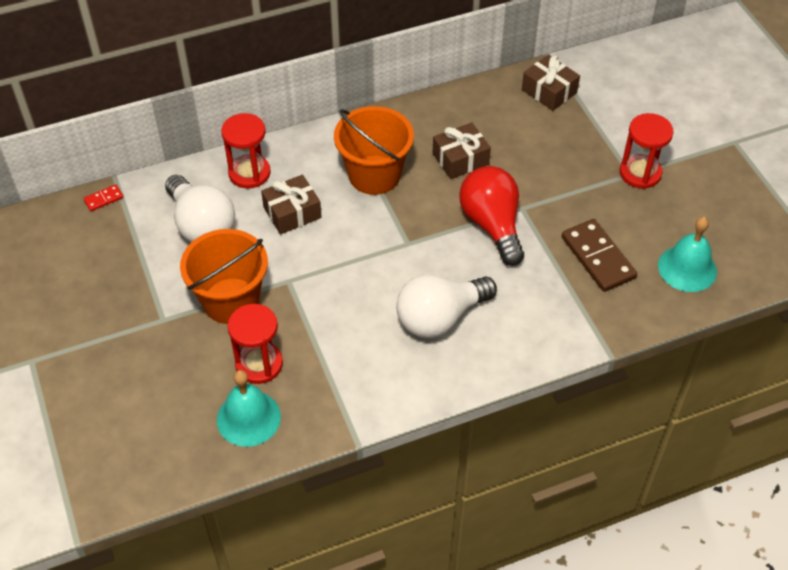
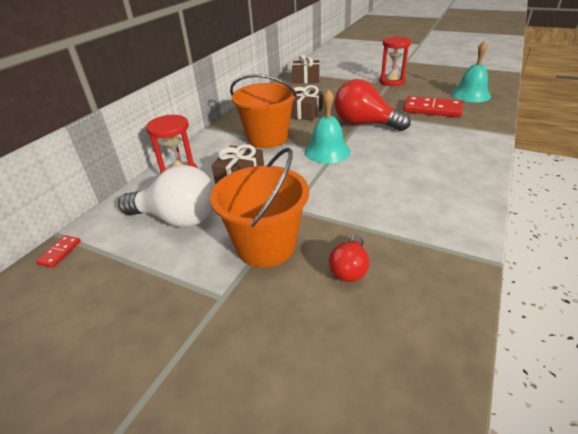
camera: 40 degrees left, 15 degrees down
(248, 418) = (403, 312): turquoise bell -> turquoise bell (327, 151)
(259, 364) = (349, 269): red hourglass -> red light bulb
(440, 318) = (412, 169): white light bulb -> none
(598, 257) = (432, 109): brown domino -> red domino

